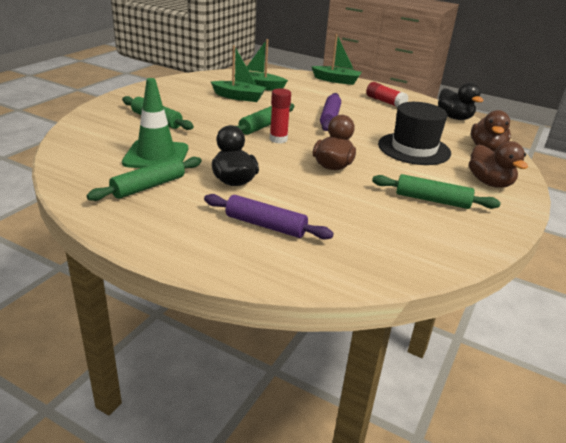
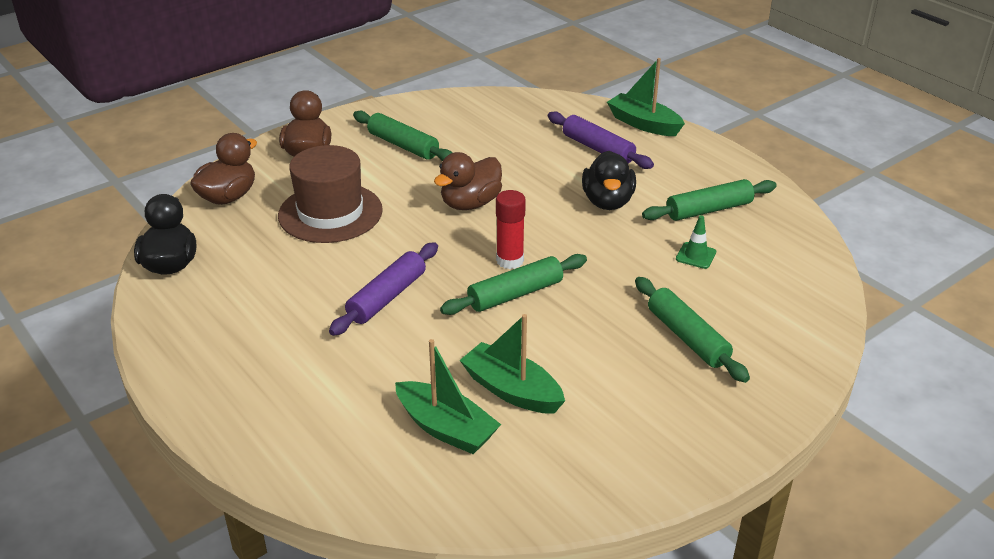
camera: 155 degrees left, 5 degrees up
(156, 156) = (695, 256): green traffic cone -> green traffic cone, size x0.44
(336, 80) = (244, 430): green boat -> green boat (643, 124)
(385, 102) = (234, 328): red glue stick -> none
(414, 149) = (330, 213): black hat -> brown hat

